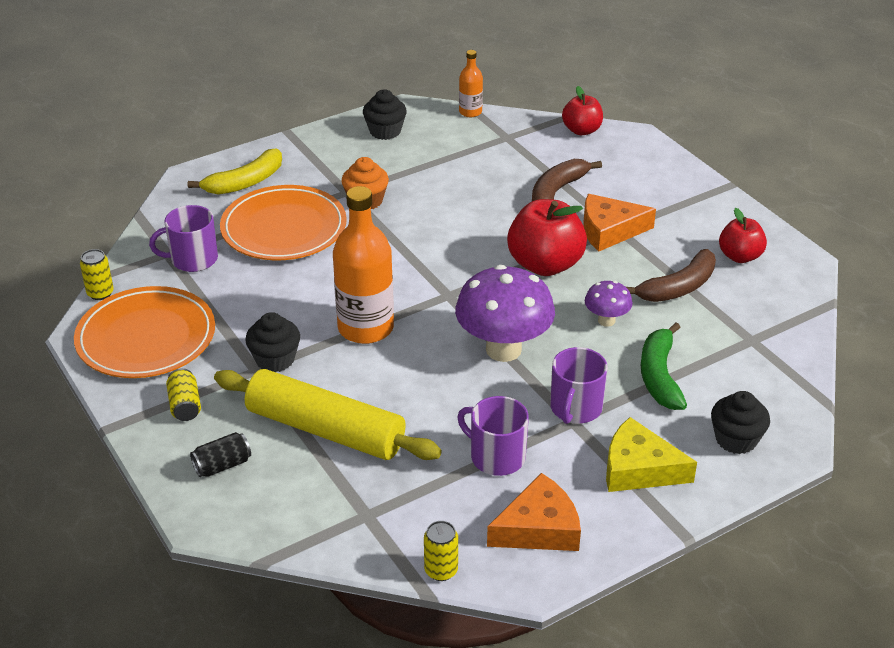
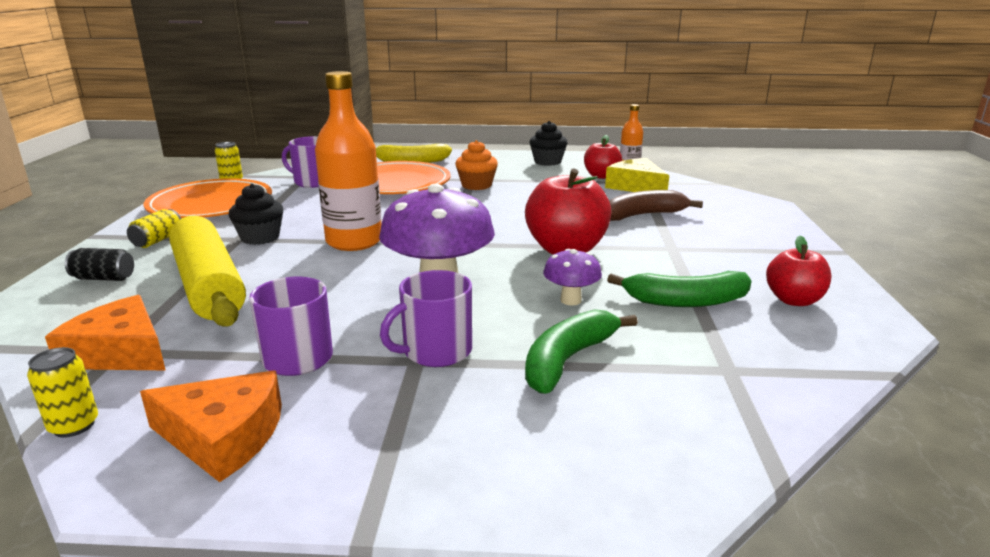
camera: 35 degrees right, 15 degrees down
(581, 130) = (715, 191): red apple -> red apple (601, 176)
(609, 230) = (662, 247): orange cheese -> orange cheese (120, 352)
(639, 469) = (418, 432): yellow cheese -> yellow cheese (636, 186)
(678, 287) = (686, 301): brown banana -> green banana
(736, 439) = (585, 458): black cupcake -> none

